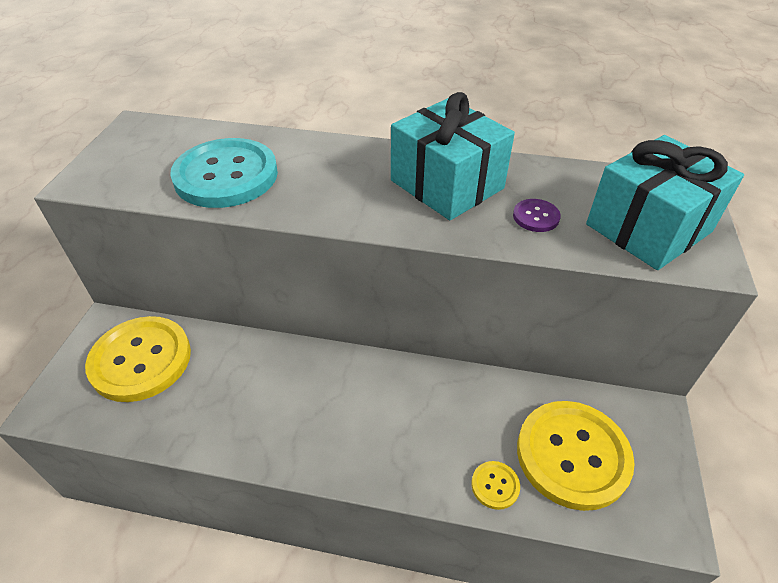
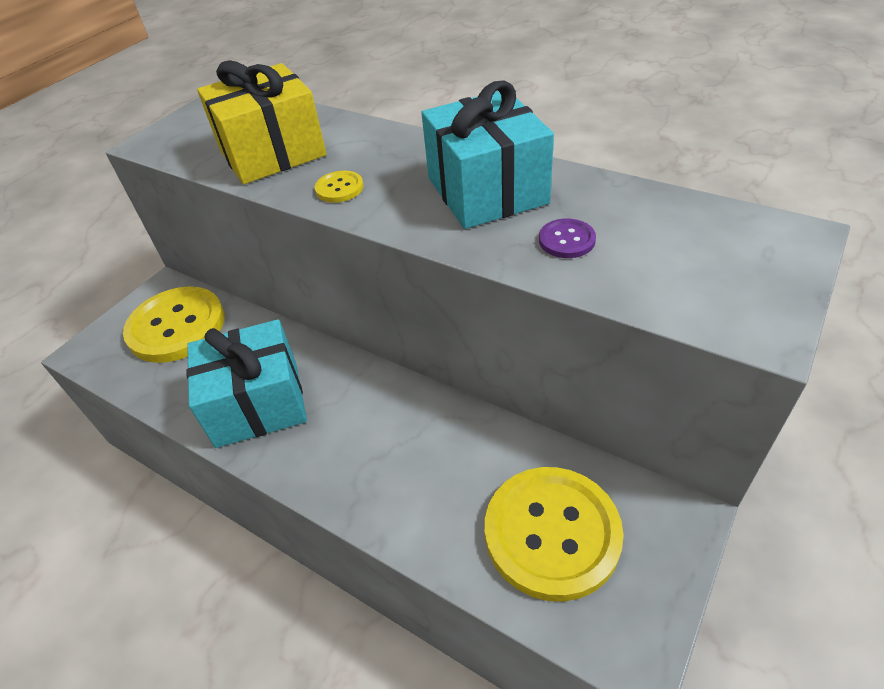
camera: 25 degrees right, 0 degrees up
(226, 176) = (272, 153): turquoise button -> yellow gift
(495, 485) = (446, 539): yellow button -> yellow button (339, 188)
(648, 228) = (703, 275): turquoise gift -> turquoise gift (257, 403)

